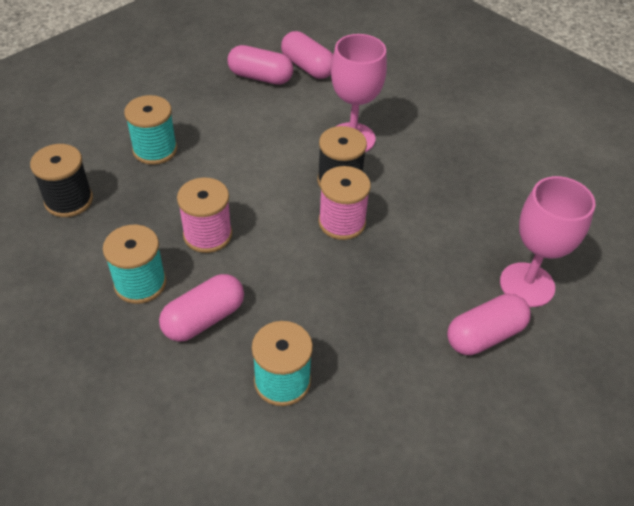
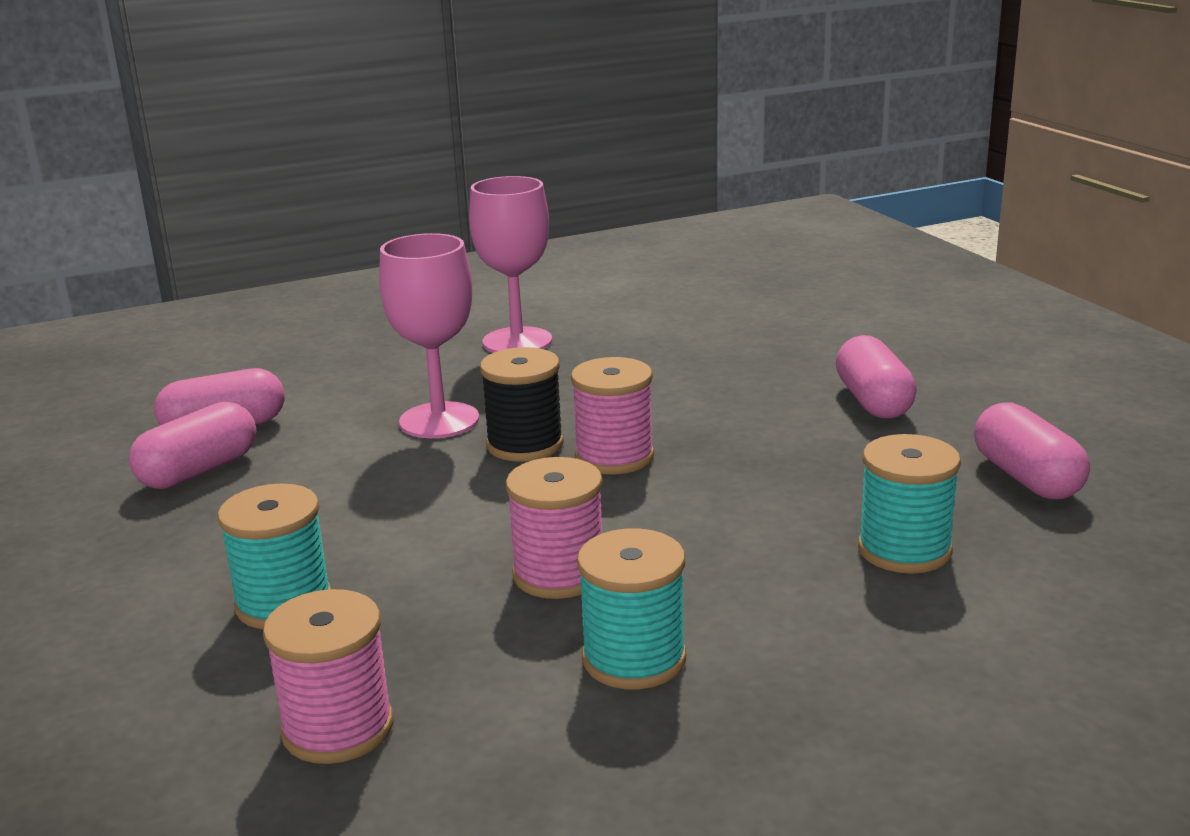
camera: 65 degrees left, 25 degrees down
(69, 200) = (338, 728): black spool -> pink spool
(204, 319) = (751, 601): pink capsule -> pink capsule (1026, 478)
(527, 285) = (803, 363): pink goblet -> pink goblet (517, 341)

